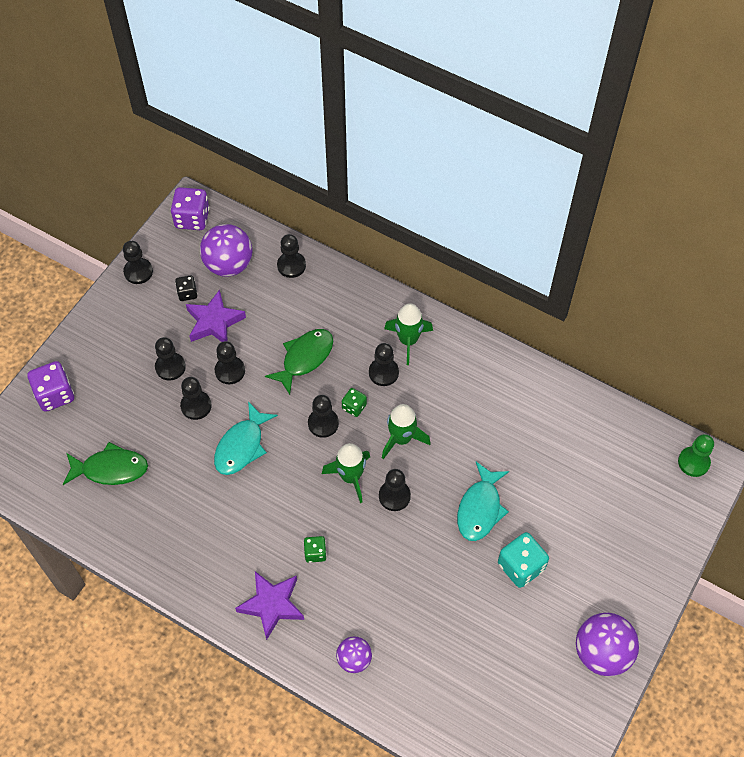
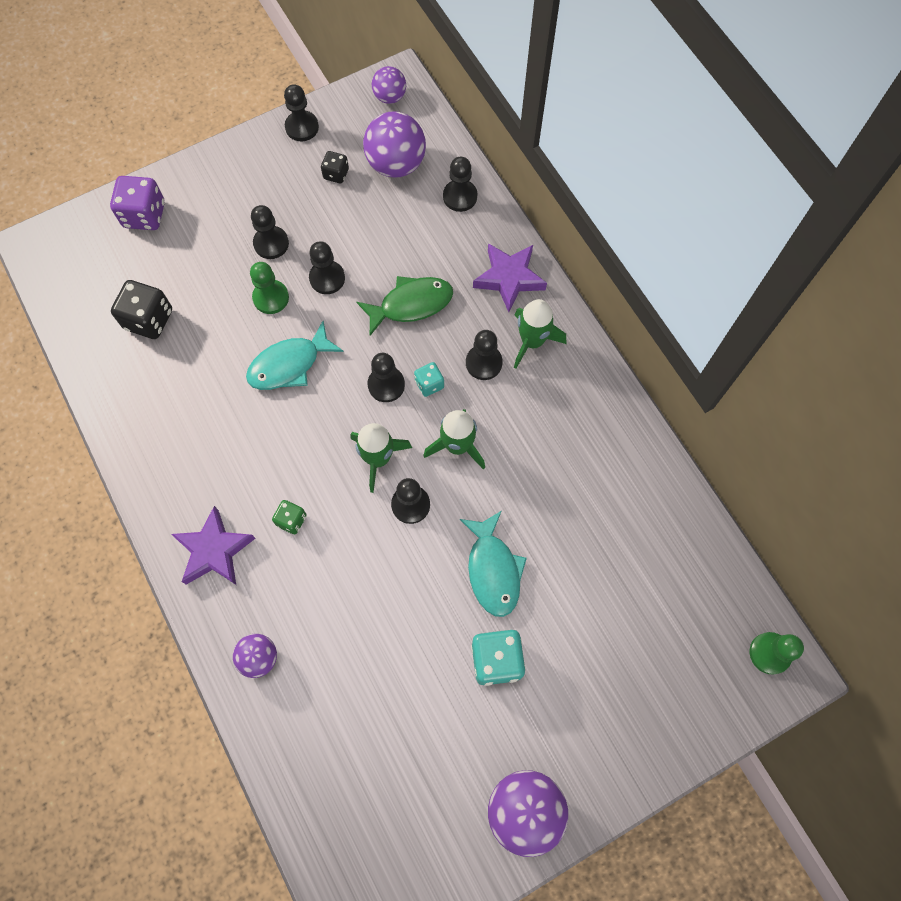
camera: 30 degrees right, 10 degrees up
(110, 469) = (149, 319): green fish -> black dice
(192, 219) = (390, 97): purple dice -> purple ball
(196, 406) = (271, 298): black pawn -> green pawn
(214, 322) = (344, 218): purple star -> purple star (509, 278)
(354, 407) = (429, 384): green dice -> turquoise dice
(480, 508) = (493, 570): turquoise fish -> turquoise fish turned 60 degrees counterclockwise

